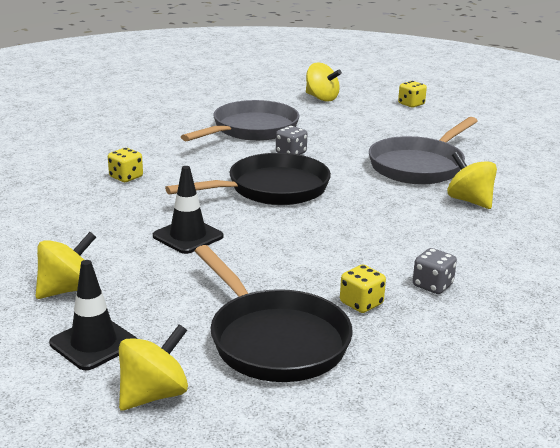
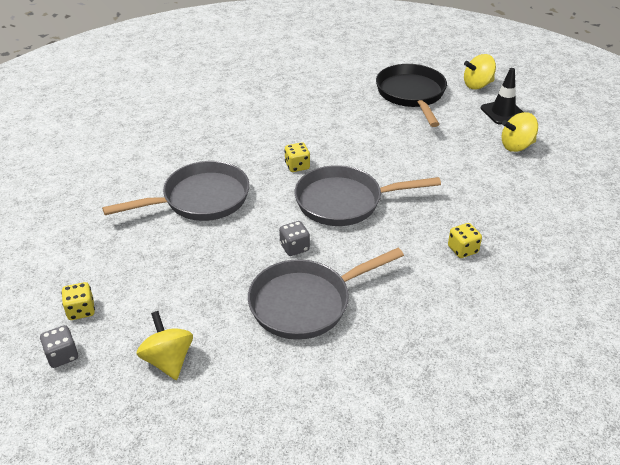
camera: 155 degrees left, 15 degrees up
(188, 236) = (431, 169): black traffic cone -> none
(271, 189) = (345, 202): black pan -> grey pan
(361, 303) = (354, 102): yellow dice -> yellow dice (297, 166)
(432, 285) = (306, 102): grey dice -> grey dice (62, 355)
(469, 201) = (209, 153): yellow spinning top -> none

